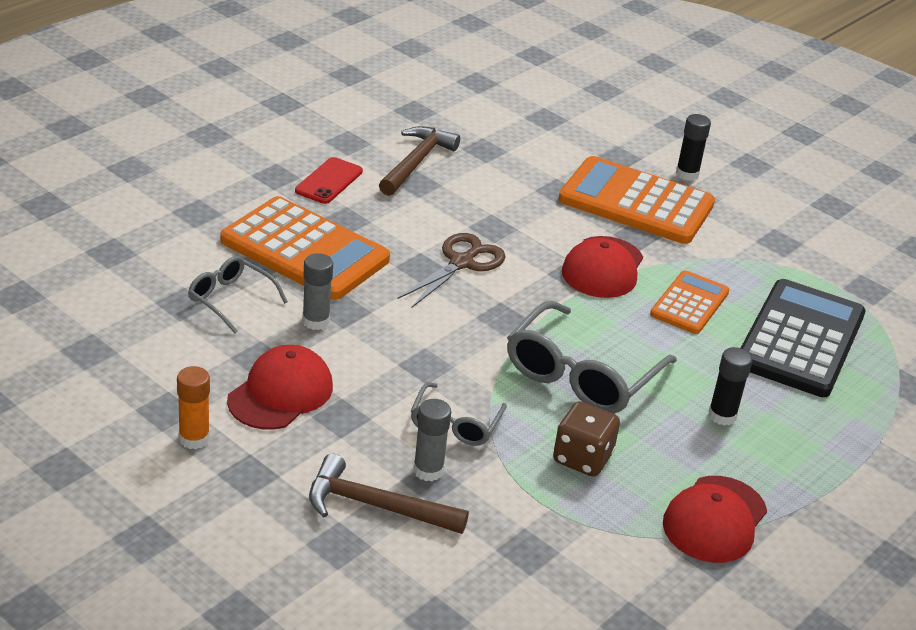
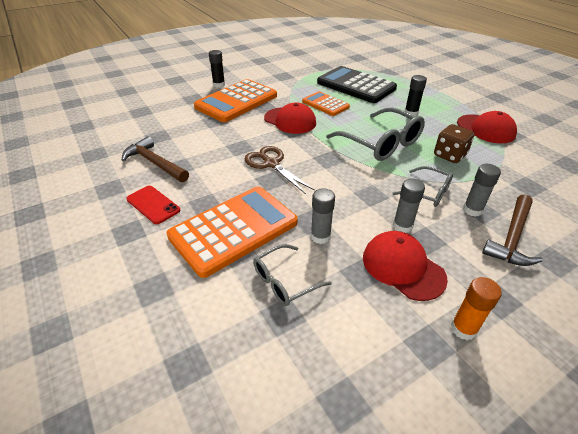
camera: 70 degrees left, 5 degrees up
(362, 395) = (402, 226): none -> grey glue stick

